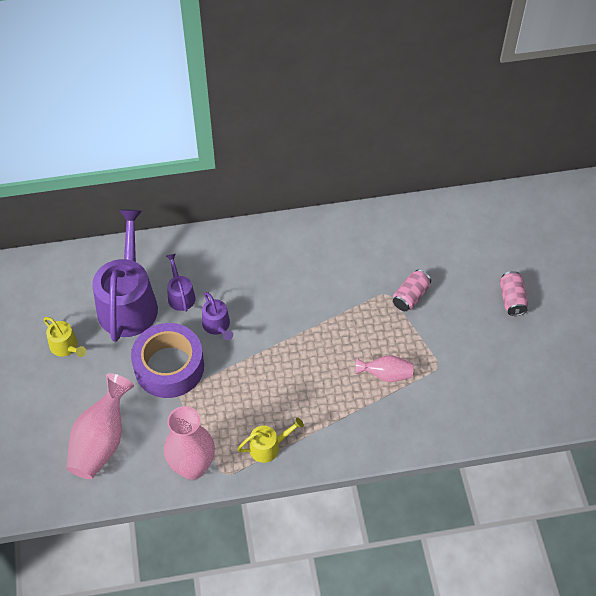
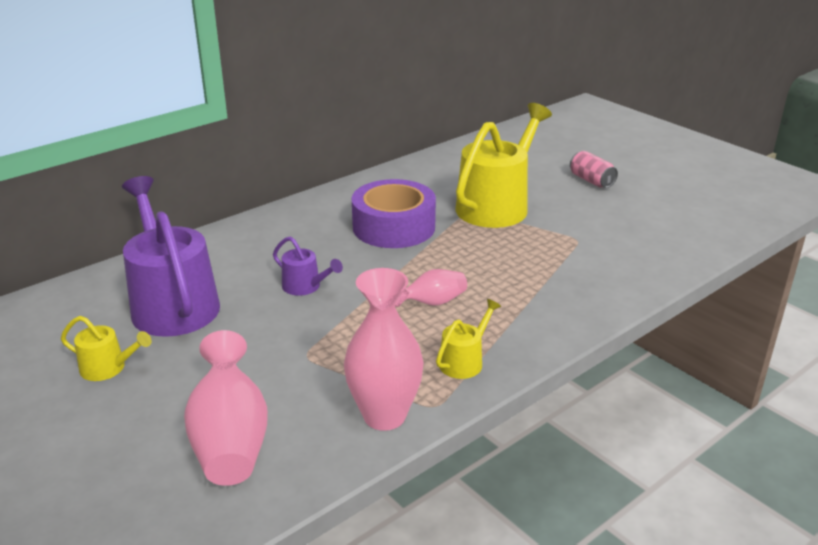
camera: 30 degrees left, 25 degrees down
(169, 367) = (272, 338): purple tape -> purple tape (394, 227)
(180, 295) = (237, 278): purple watering can -> none
(386, 374) = (533, 262): pink vase -> pink vase (432, 303)
(410, 296) = (496, 205): pink can -> yellow watering can

